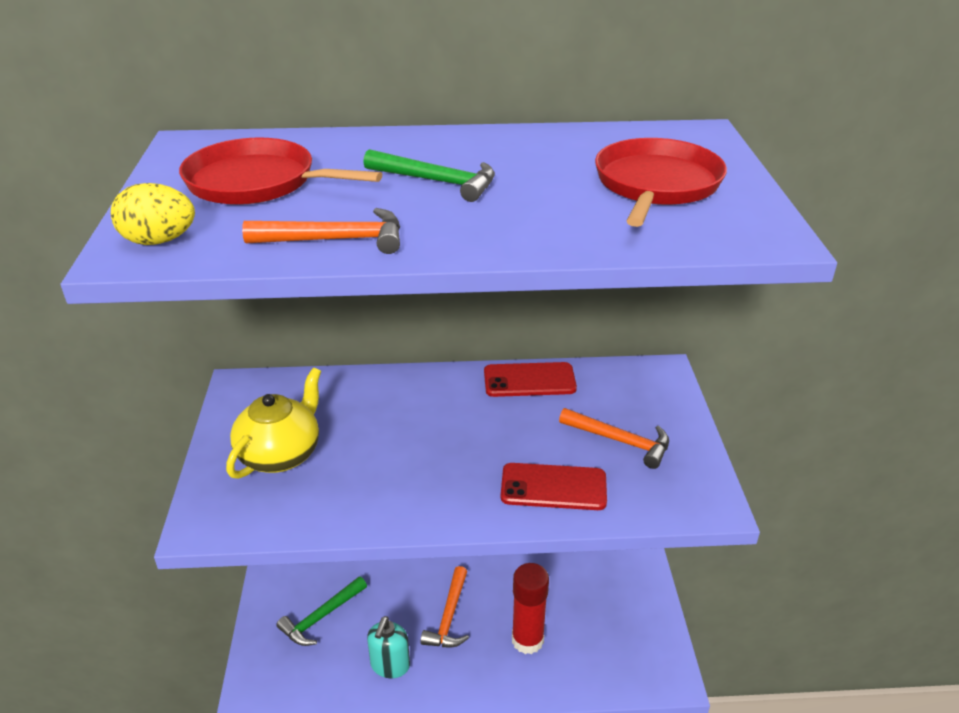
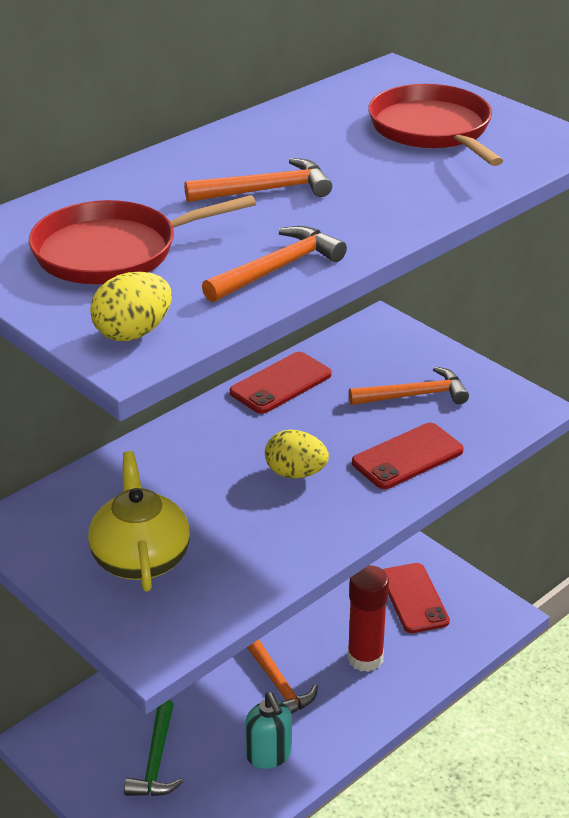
camera: 40 degrees left, 0 degrees up
(437, 181) = (266, 190): green hammer -> orange hammer
(455, 452) = (295, 473): none -> yellow egg
(611, 618) = (414, 598): none -> red phone

